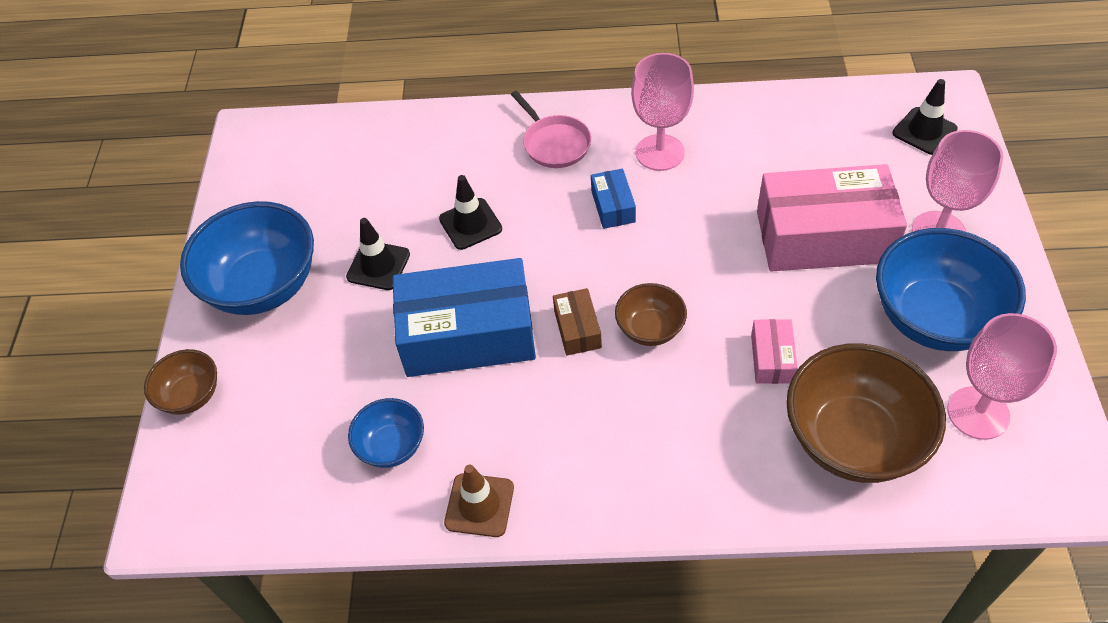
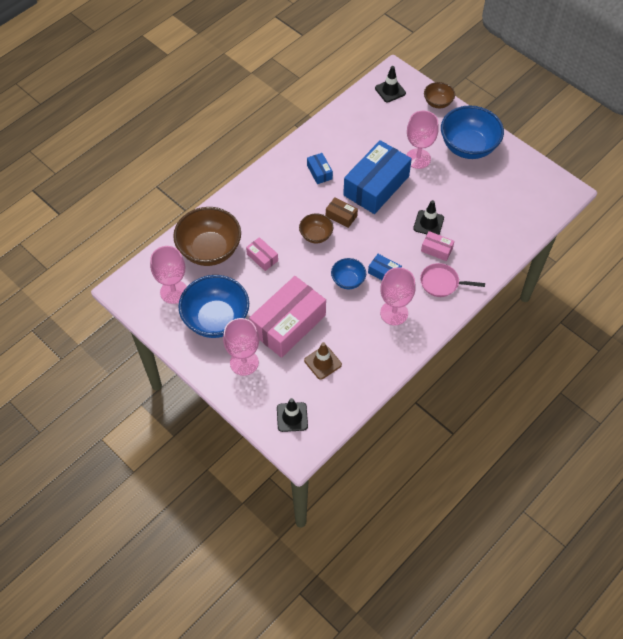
camera: 130 degrees right, 5 degrees up
(353, 326) = (418, 158): none -> pink goblet
(378, 265) = (439, 183): black traffic cone -> black traffic cone (390, 91)
(392, 446) = (355, 137): blue bowl -> blue bowl (348, 280)
(479, 505) = (308, 143): brown traffic cone -> brown traffic cone (323, 362)
(506, 184) = (436, 249): none -> pink box
(524, 431) = (319, 172): none -> blue box

